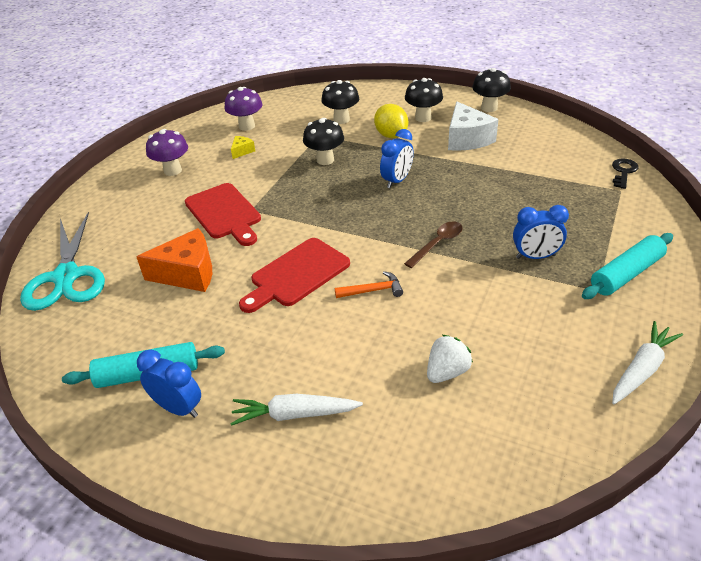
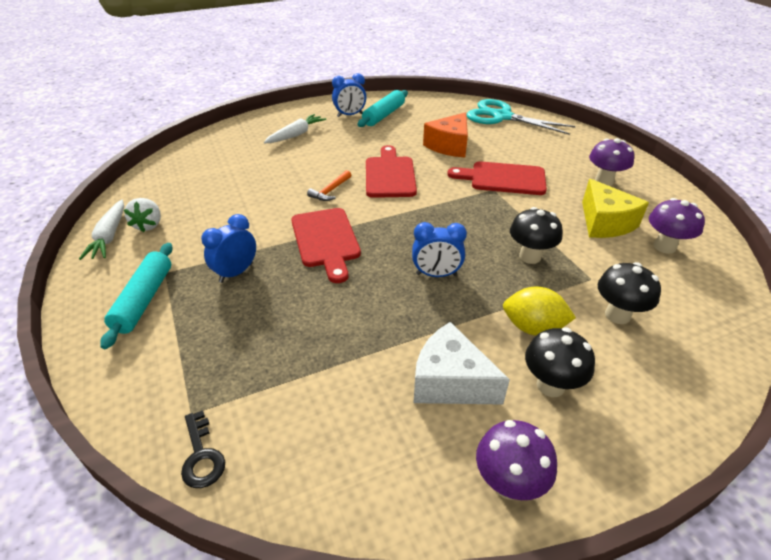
camera: 130 degrees right, 0 degrees up
(242, 151) = (604, 223): yellow cheese -> yellow cheese, size x2.15
(397, 181) = (436, 274): blue clock -> blue clock turned 75 degrees counterclockwise
(438, 243) = (326, 240): brown spoon -> red cutting board
(447, 372) = (237, 179): white strawberry -> white strawberry (149, 225)
(489, 108) = (508, 483): black mushroom -> purple mushroom

